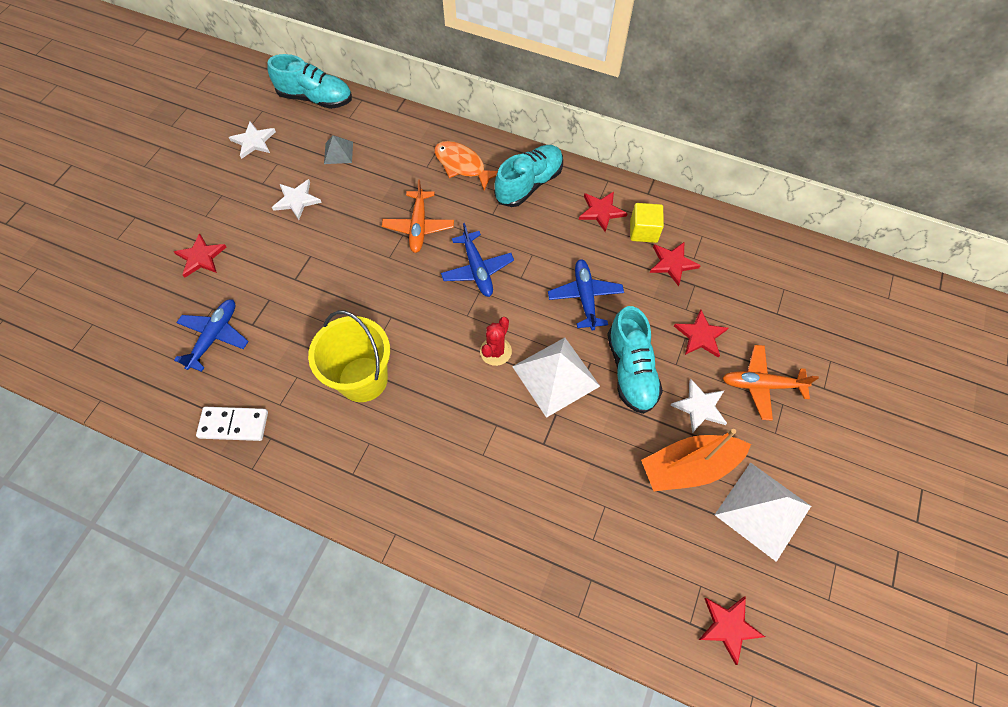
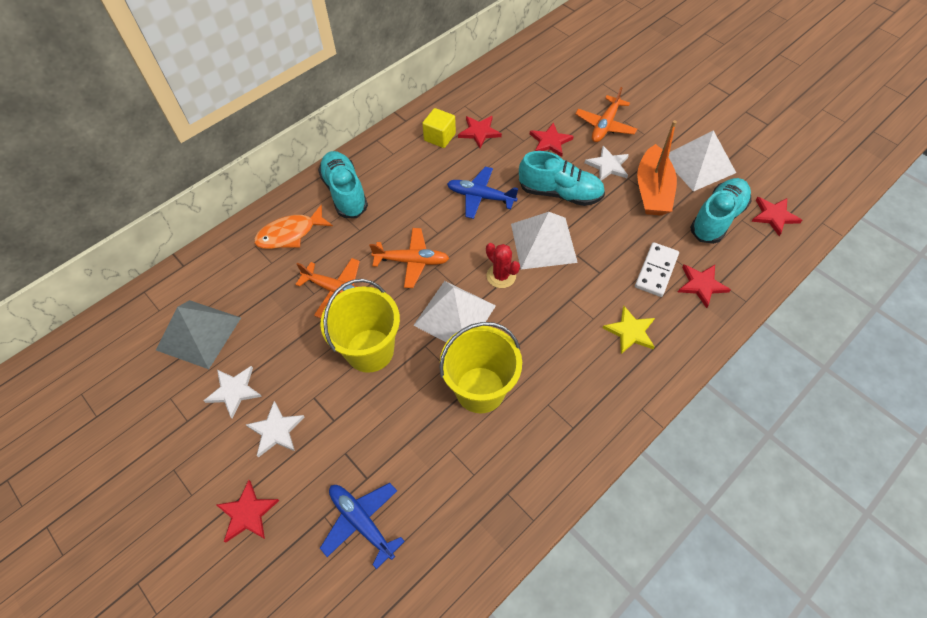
camera: 65 degrees left, 5 degrees down
(234, 424) = (477, 526): white domino -> white domino (656, 271)
(253, 141) = (120, 414): white star -> white star (276, 430)
(315, 98) = (107, 334): turquoise shoe -> turquoise shoe (717, 218)
(338, 152) = (199, 333): grey pyramid -> grey pyramid, size x1.93
(369, 276) = (370, 350): none -> yellow bucket
(433, 328) = (455, 315): none -> white pyramid
(477, 270) = (412, 261): blue plane -> orange plane
(482, 497) = (630, 331): none -> yellow star
(601, 211) = (404, 155): red star -> red star (701, 285)

